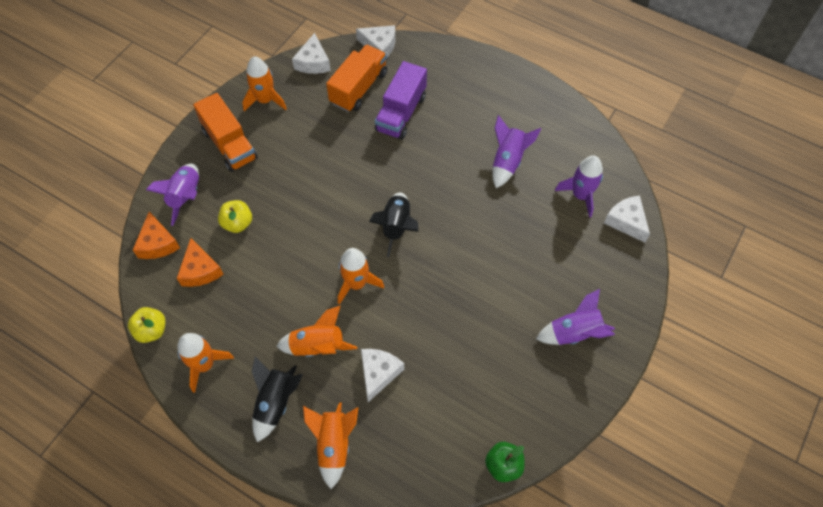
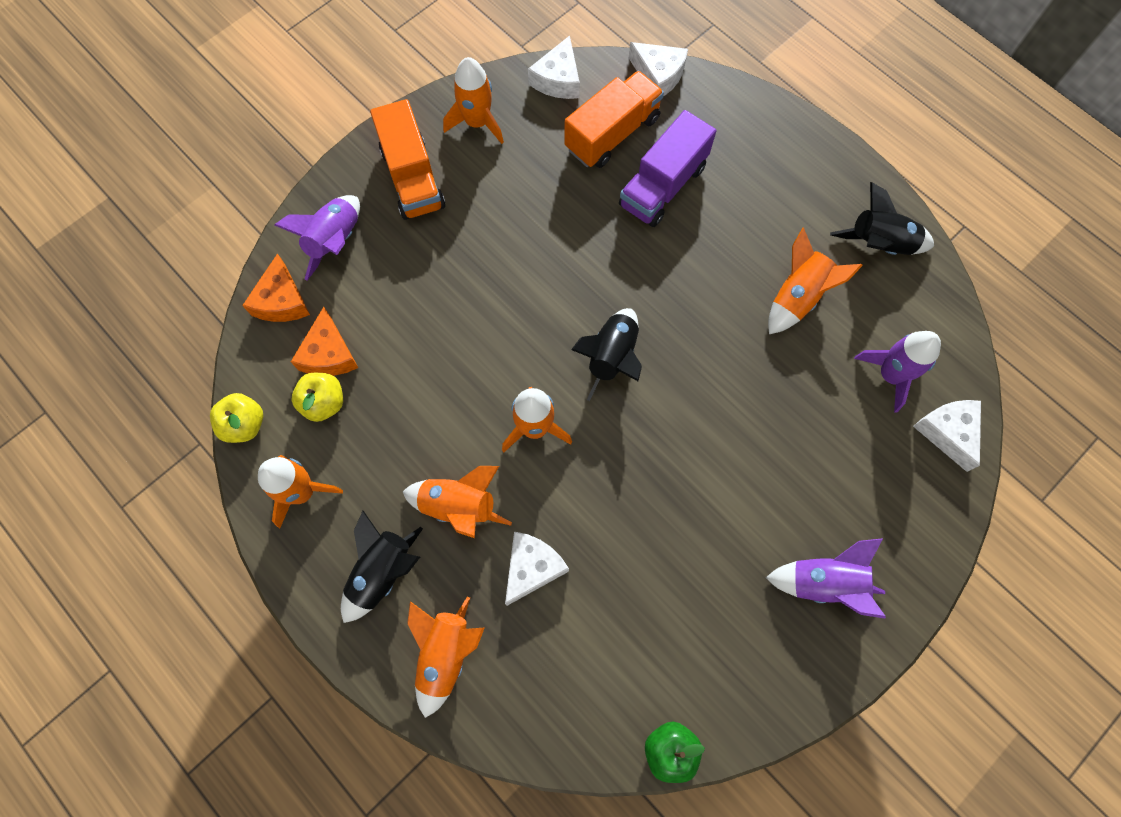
camera: 15 degrees right, 10 degrees up
(238, 223) = (395, 298): yellow apple -> yellow apple (324, 403)
(508, 161) = (797, 297): purple rocket -> orange rocket
(551, 118) = (879, 244): none -> black rocket

